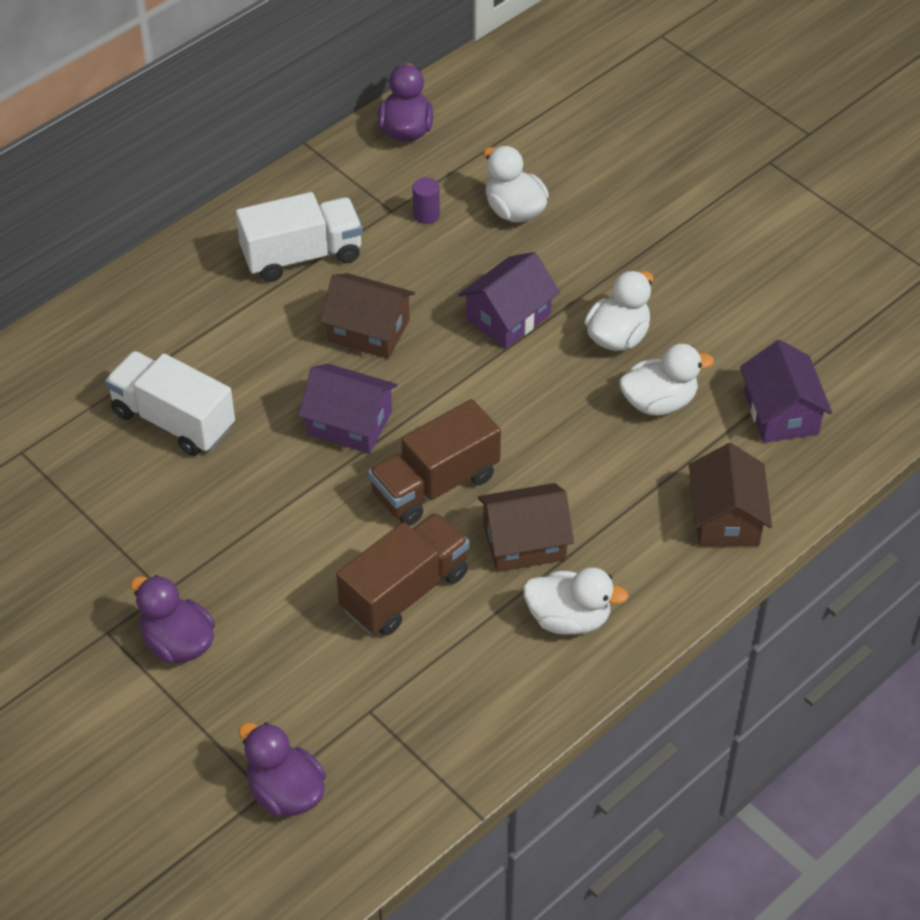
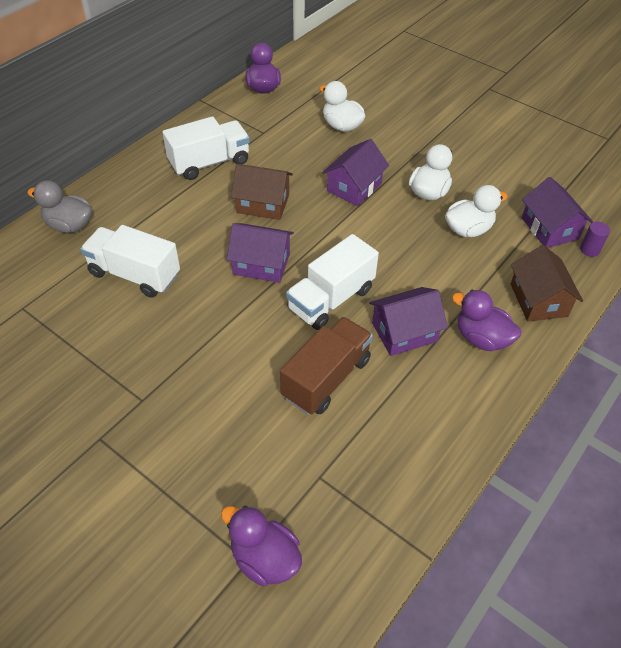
camera: 10 degrees left, 0 degrees up
(91, 337) = (69, 225): none -> grey duck
(177, 643) = (157, 440): purple duck -> purple duck (481, 338)
(426, 215) = (286, 133): purple cylinder -> purple cylinder (589, 249)
(435, 485) = (331, 299): brown truck -> white truck
(524, 542) = (404, 332): brown house -> purple house
(568, 618) = (452, 384): white duck -> none

